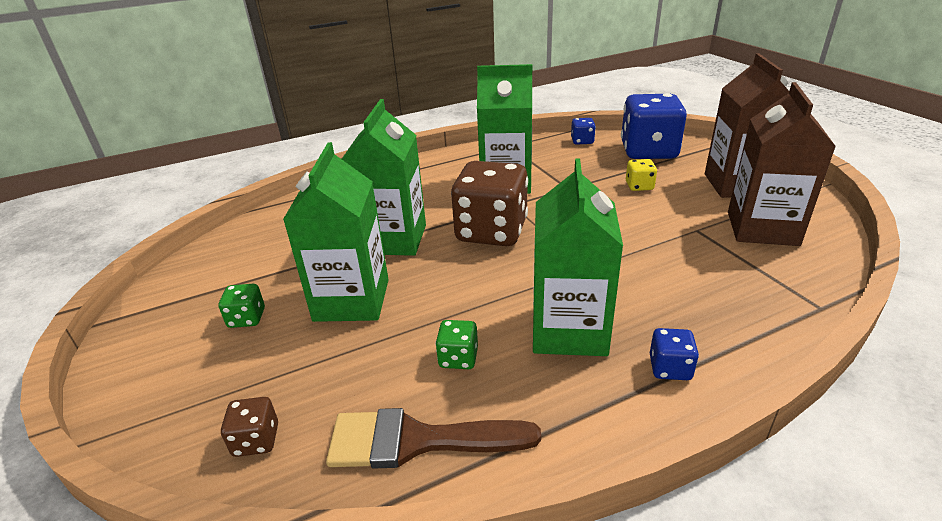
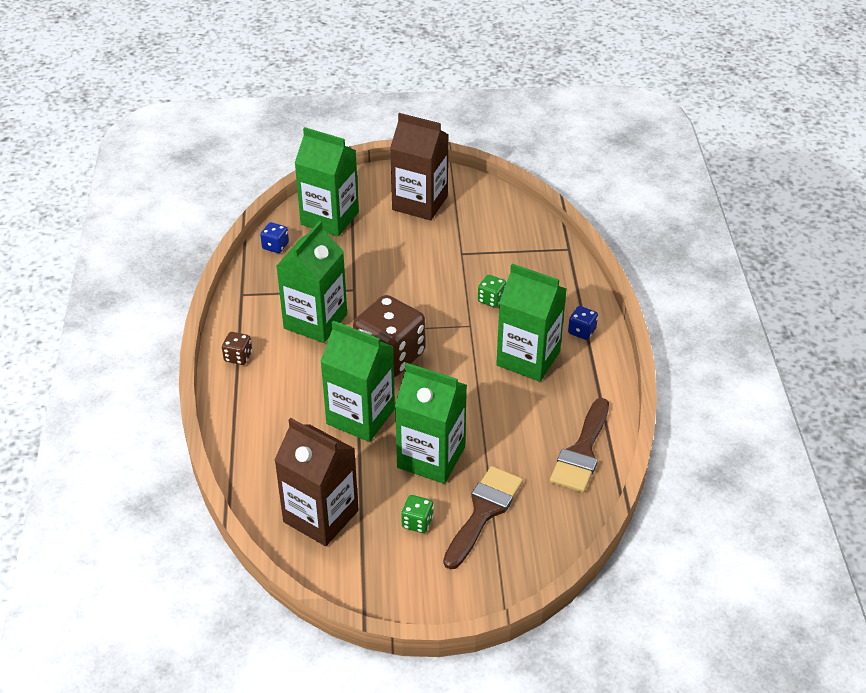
camera: 70 degrees left, 10 degrees up
(256, 440) = (547, 524): brown dice -> brown dice (238, 357)
(271, 367) = (483, 512): none -> brown brush
(458, 358) = (525, 416): green dice -> green dice (491, 299)
(639, 186) = (383, 251): yellow dice -> none
(648, 151) = (330, 218): blue dice -> green carton
(762, 228) = (481, 224): brown carton -> brown carton (321, 516)

